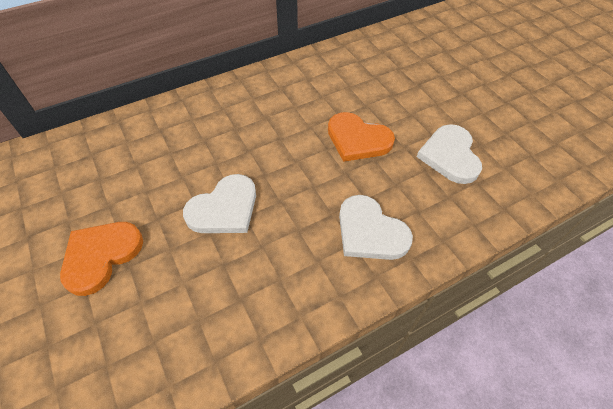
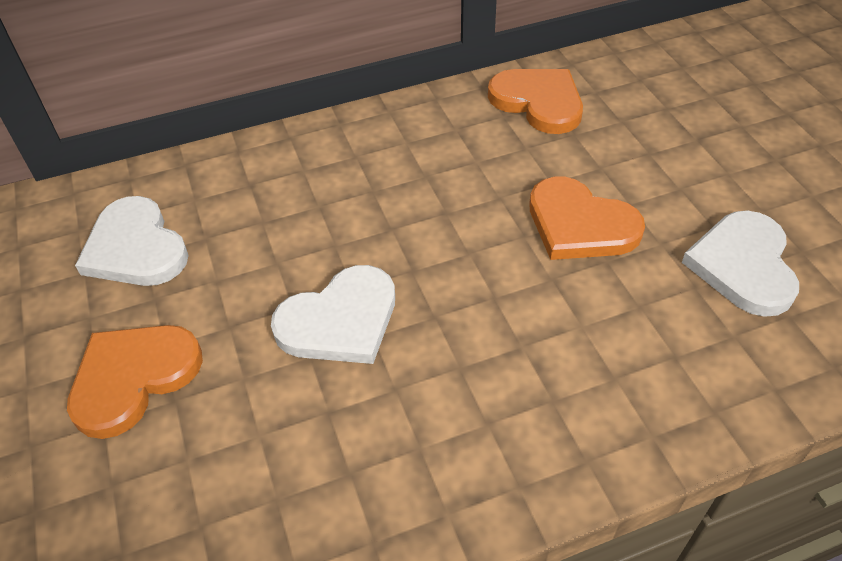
camera: 10 degrees right, 5 degrees down
(326, 69) = (538, 102): none -> orange heart
(370, 232) = (584, 383): white heart -> white heart (135, 248)

